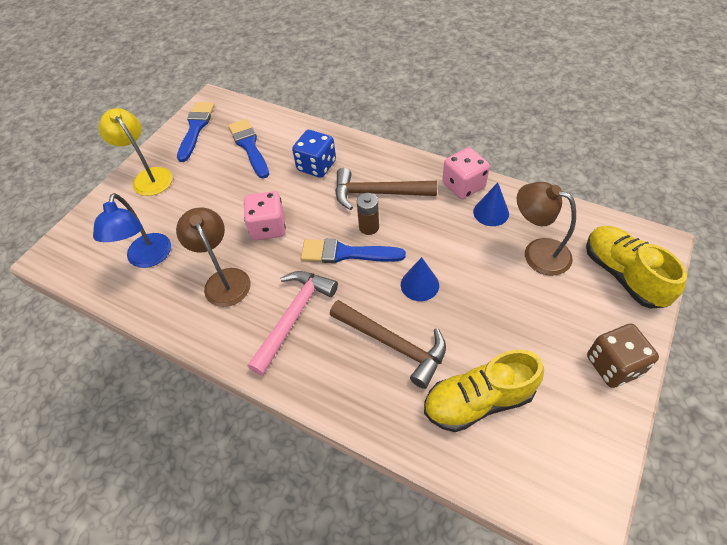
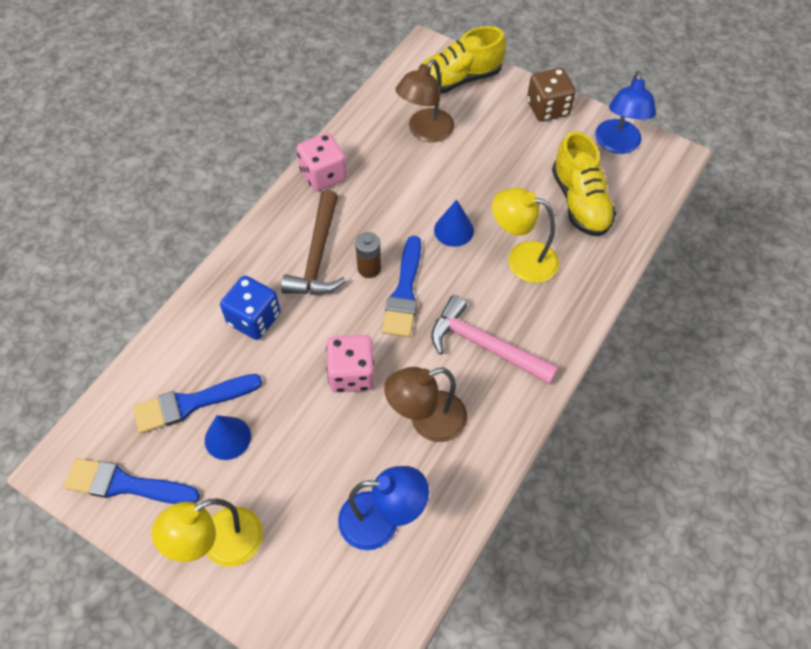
camera: 90 degrees left, 5 degrees up
(393, 344) = (522, 259): brown hammer -> yellow lamp
(491, 212) = (367, 158): blue cone -> blue cone (227, 438)
(580, 446) = (617, 145): none -> blue lamp

